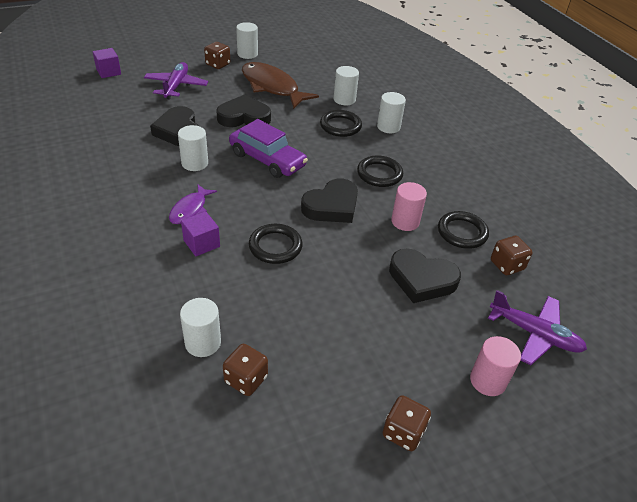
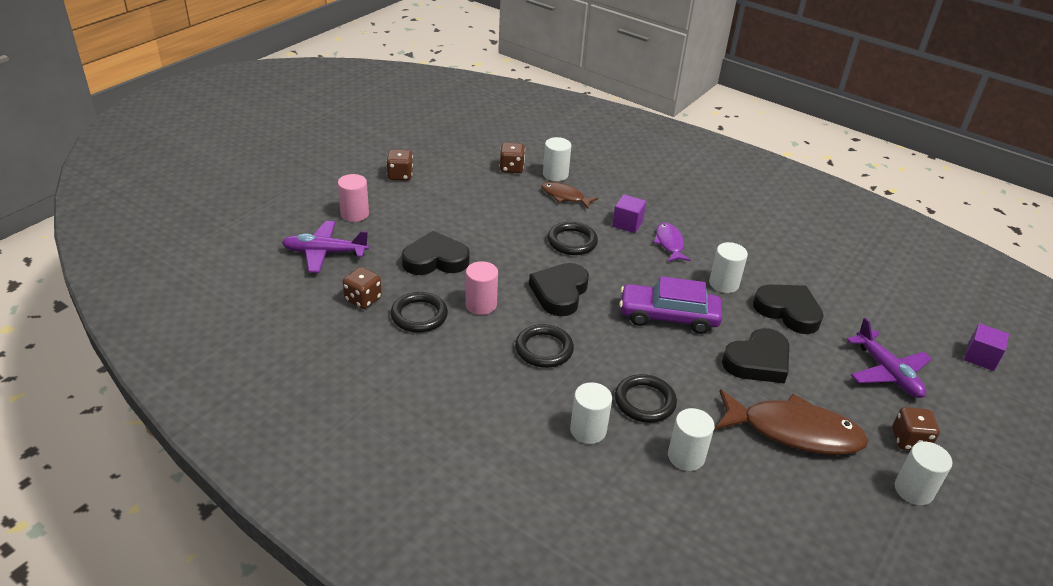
camera: 150 degrees right, 5 degrees down
(226, 303) = (565, 196): none -> brown fish

